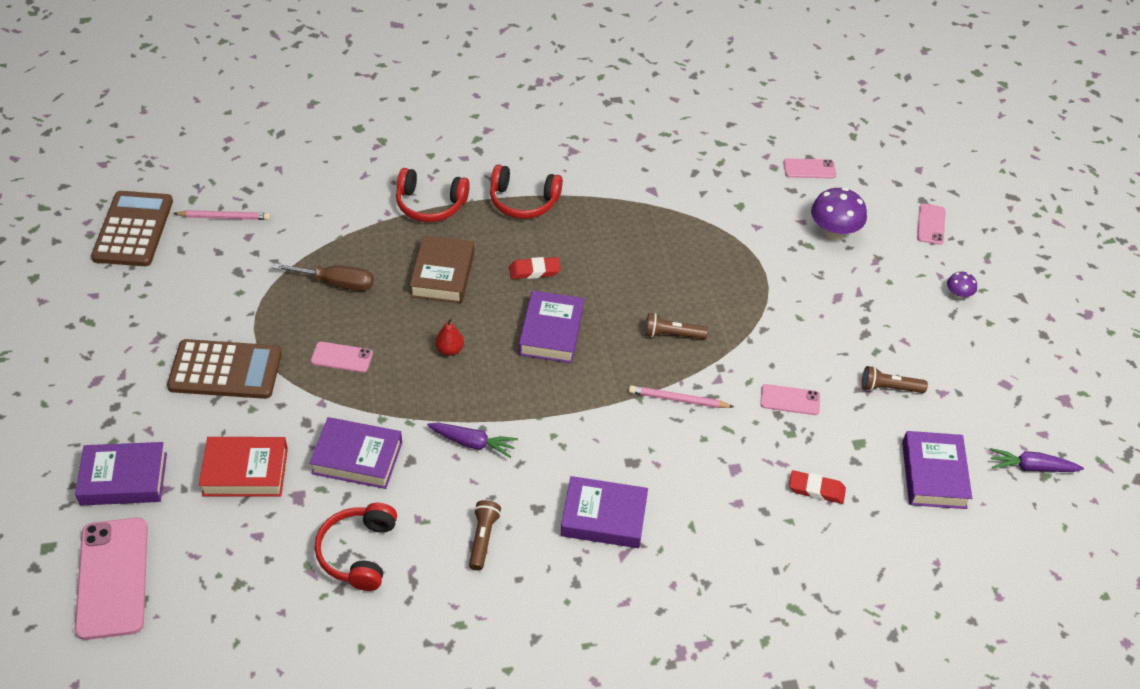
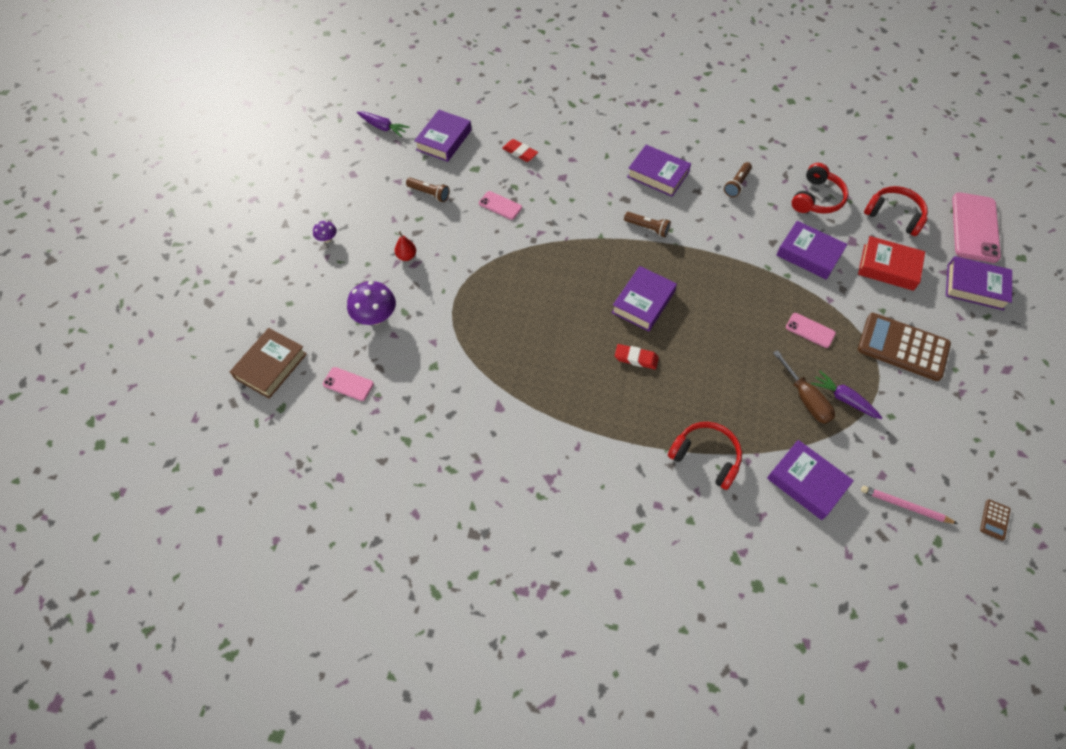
camera: 155 degrees left, 10 degrees up
(133, 229) = (994, 520): brown calculator -> brown calculator, size x0.40
(325, 211) = (807, 482): none -> purple book
(336, 283) = (805, 398): brown screwdriver -> brown screwdriver turned 150 degrees counterclockwise
(442, 275) = (713, 379): brown book -> brown book (271, 366)
(449, 350) = (725, 311): red pear -> red pear (406, 256)
(472, 443) = (727, 241): purple carrot -> purple carrot (843, 399)
(523, 201) = (619, 433): red headphones -> red headphones (894, 215)
(672, 334) = (554, 273): brown flashlight -> brown flashlight (647, 228)
(678, 400) = (575, 227): pink pencil -> none
(931, 224) = (295, 299): pink phone -> none

